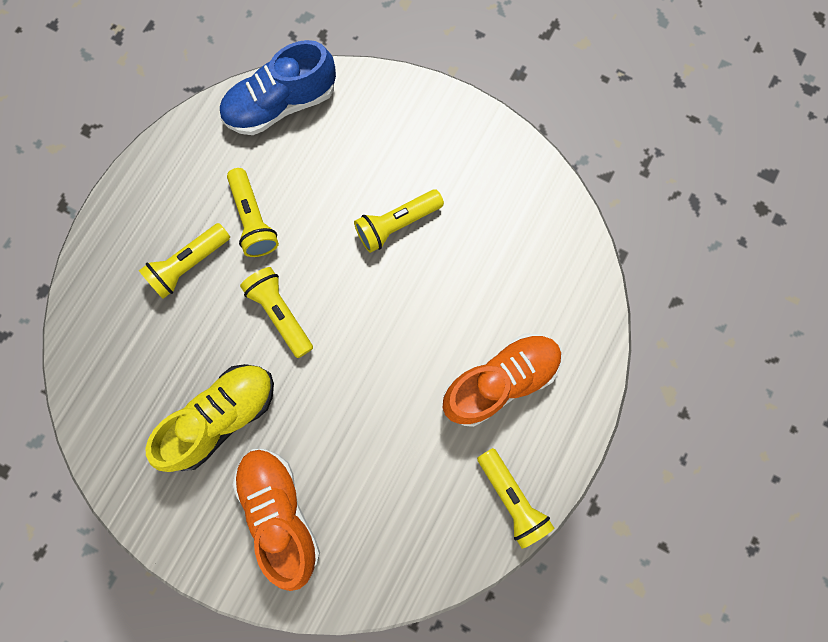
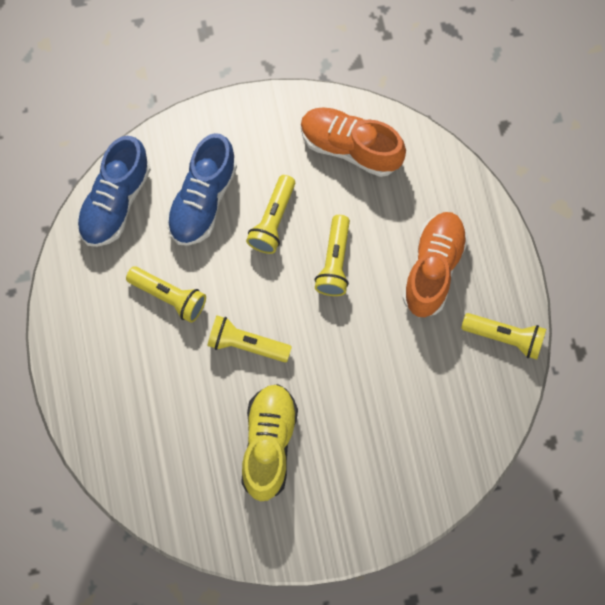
camera: 40 degrees left, 5 degrees down
(188, 265) = (151, 364): yellow flashlight -> yellow flashlight (334, 262)
(280, 512) = (363, 472): orange shoe -> orange shoe (350, 147)
(353, 160) = (203, 200): none -> blue shoe

